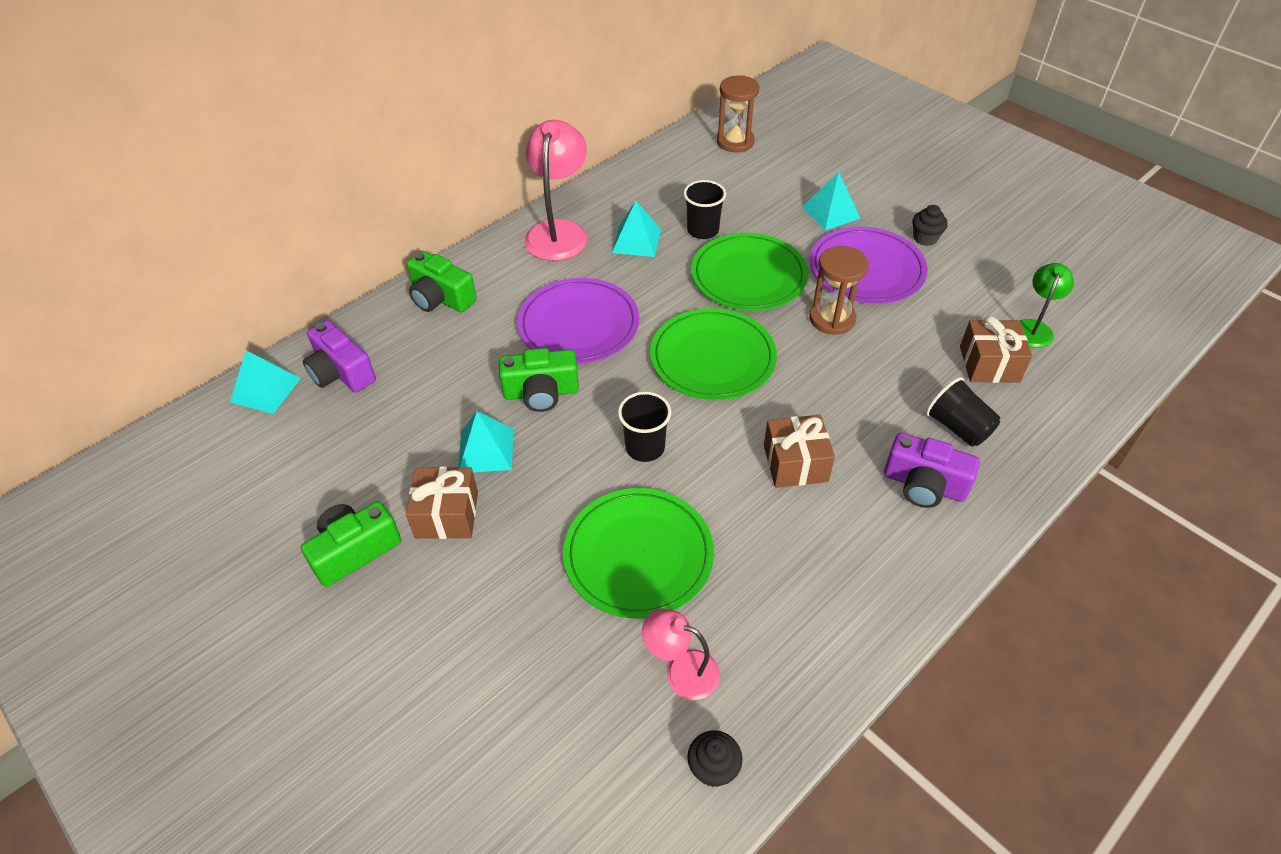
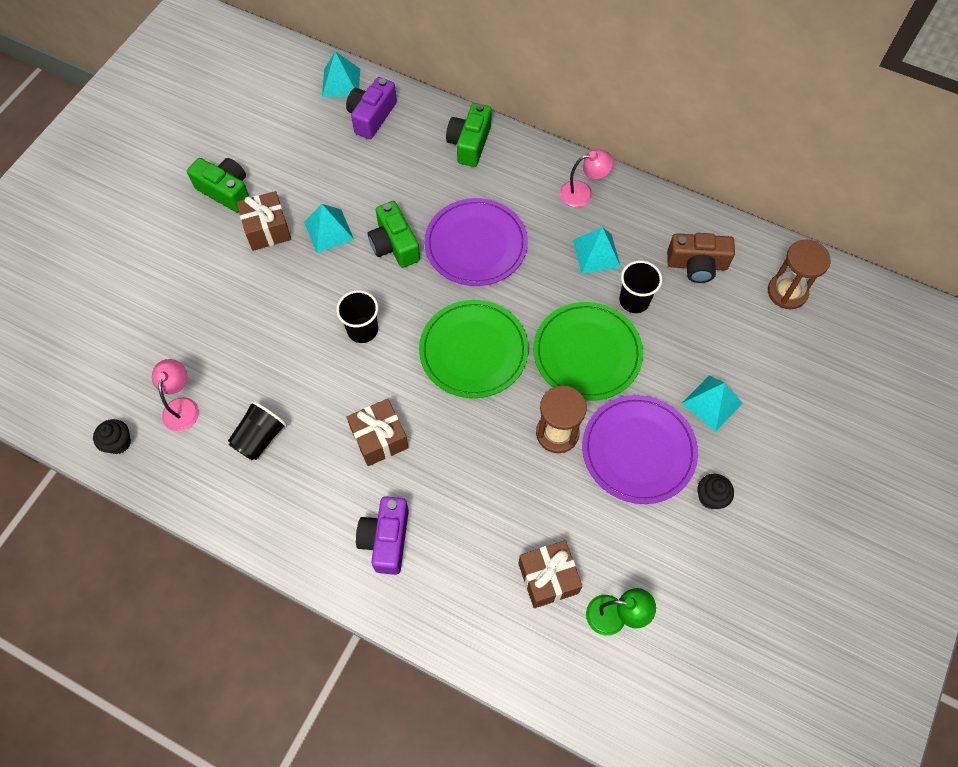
camera: 70 degrees right, 15 degrees up
(559, 231) = (583, 193): pink lamp -> pink lamp, size x0.57
(638, 555) = (265, 354): green plate -> none
(682, 183) = (697, 265): none -> brown camera
(958, 427) = (459, 559): black cup -> black cup (260, 438)

